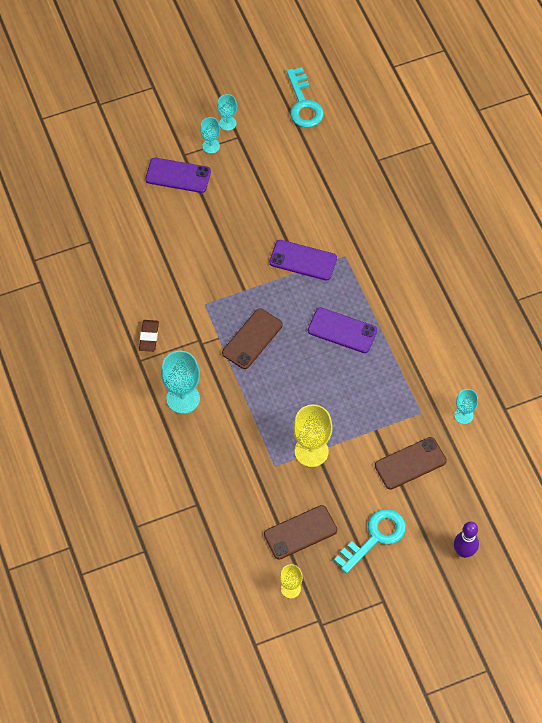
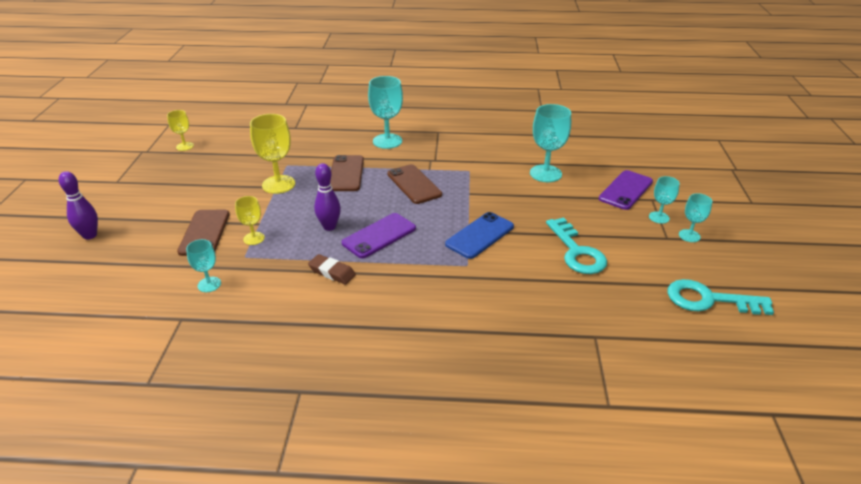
camera: 115 degrees right, 25 degrees down
(149, 337) = (456, 140): brown eraser -> brown eraser (332, 272)
(179, 241) = (545, 173): none -> turquoise goblet
(300, 532) = (219, 161): brown phone -> brown phone (346, 173)
(303, 260) = (480, 235): purple phone -> blue phone
(350, 373) = (329, 227): none -> purple bowling pin
(375, 537) = (168, 193): turquoise key -> turquoise key (577, 252)
(396, 420) = (254, 238): none -> yellow goblet

